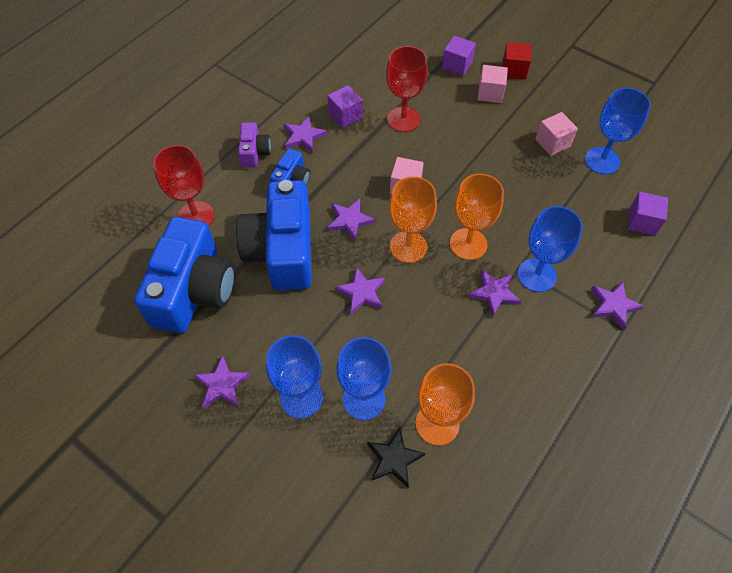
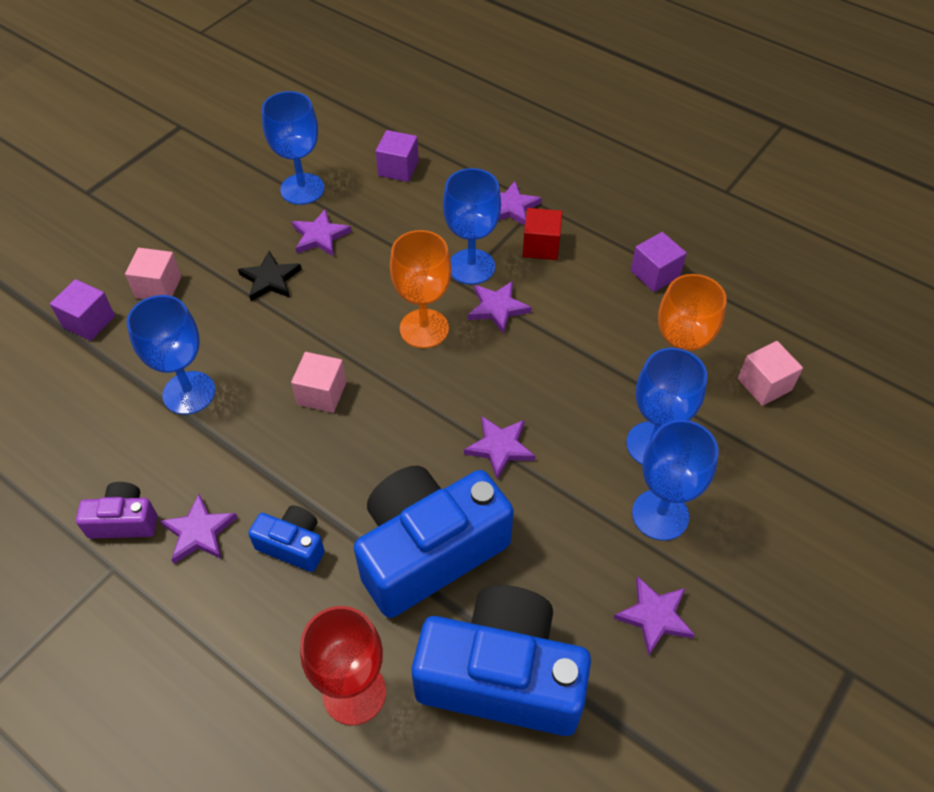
camera: 90 degrees left, 5 degrees down
(254, 152) = (222, 608): purple camera -> purple camera (124, 521)
(282, 250) = (429, 551): blue camera -> blue camera turned 150 degrees clockwise
(345, 116) = (164, 471): purple cube -> purple cube (655, 274)
(349, 220) = (378, 463): purple star -> purple star (320, 236)
(394, 459) = (722, 414): black star -> black star (270, 279)
(403, 119) = (189, 393): red goblet -> blue goblet
(408, 247) = (426, 393): orange goblet -> none
(514, 70) = (119, 257): red cube -> red cube (541, 246)
(552, 143) = (265, 231): pink cube -> pink cube (764, 384)

